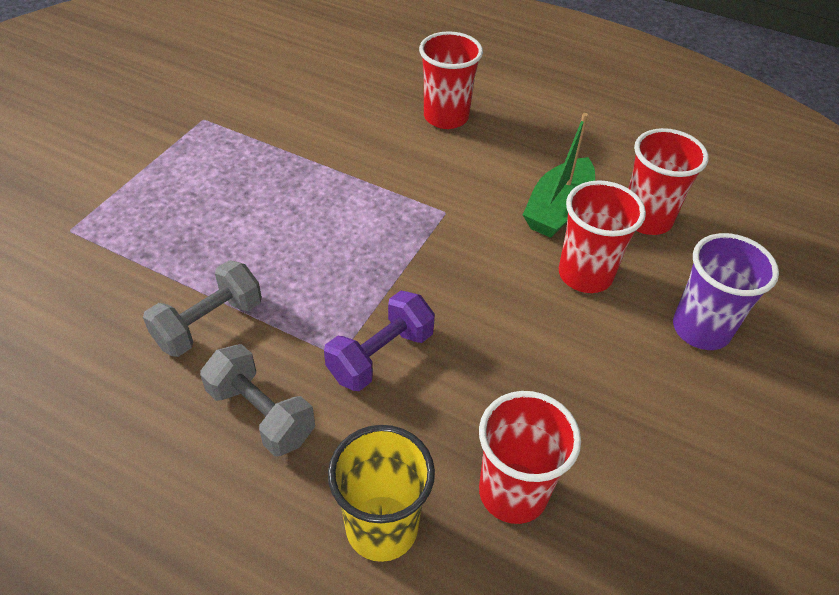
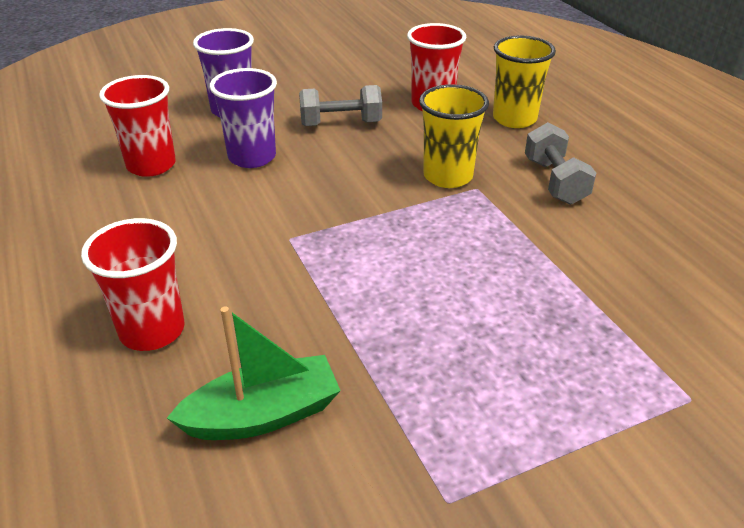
camera: 140 degrees left, 10 degrees down
(209, 324) = (567, 245): grey dumbbell -> grey dumbbell (341, 123)
(380, 355) = (448, 176): purple dumbbell -> yellow cup
(558, 209) = (199, 199): green boat -> green boat (263, 415)
(585, 275) = (252, 157): red cup -> purple cup

